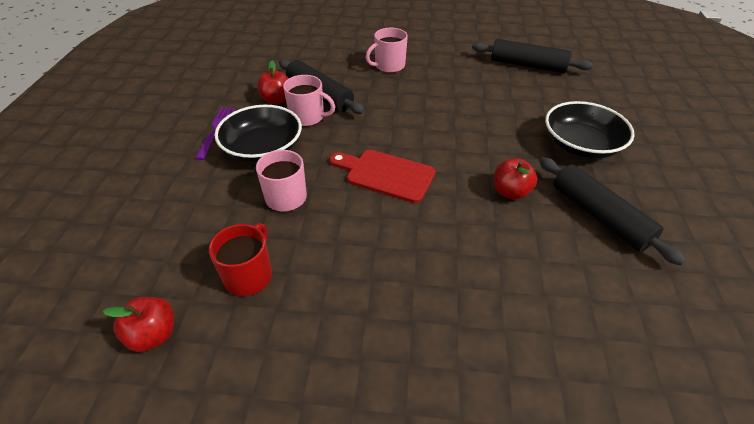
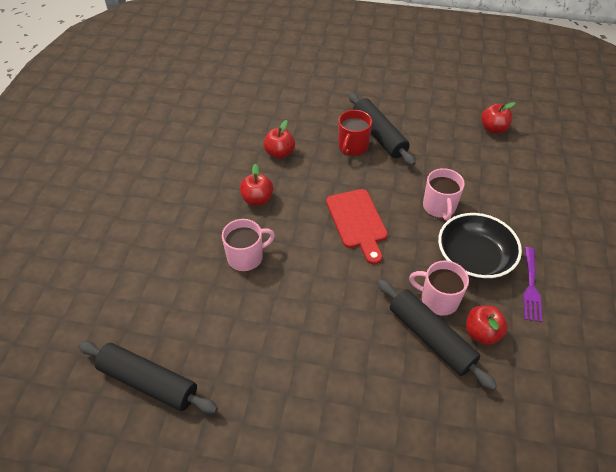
camera: 175 degrees left, 5 degrees up
(249, 275) = (450, 154): red mug -> red mug (352, 146)
(385, 174) = (357, 222): red cutting board -> red cutting board turned 45 degrees clockwise
(389, 66) = (342, 396): pink mug -> pink mug (246, 257)
(509, 259) = (279, 153): none -> red apple
(581, 145) = (169, 241): black bowl -> none
(599, 216) = (201, 176): black rolling pin -> black rolling pin (379, 135)

